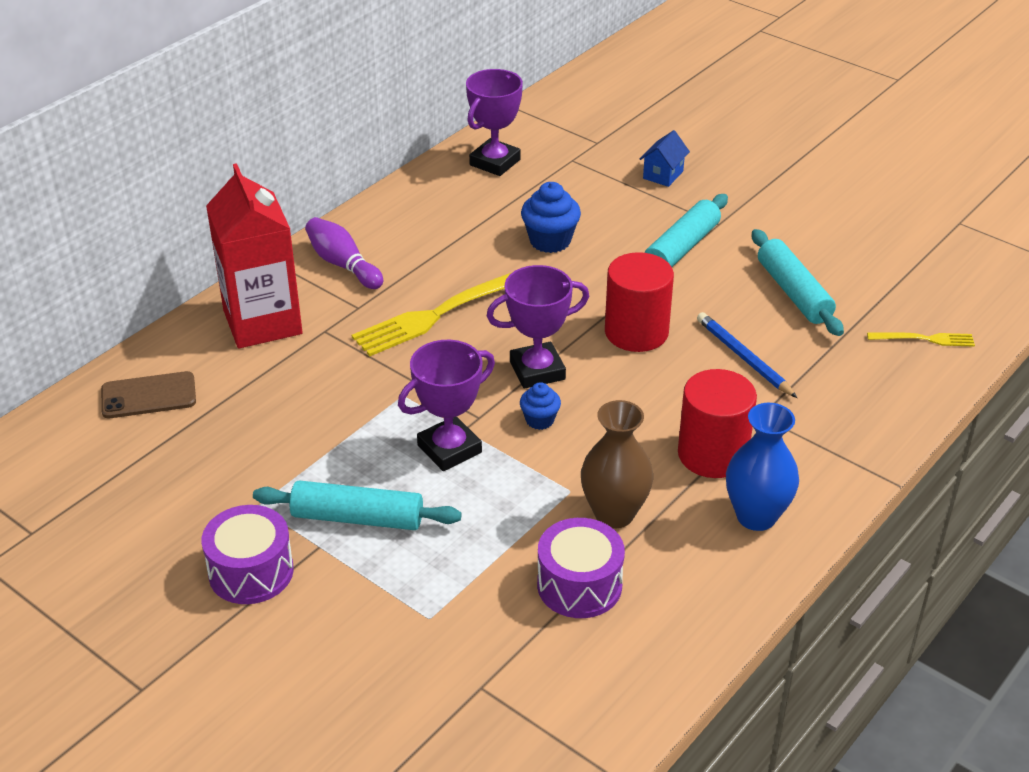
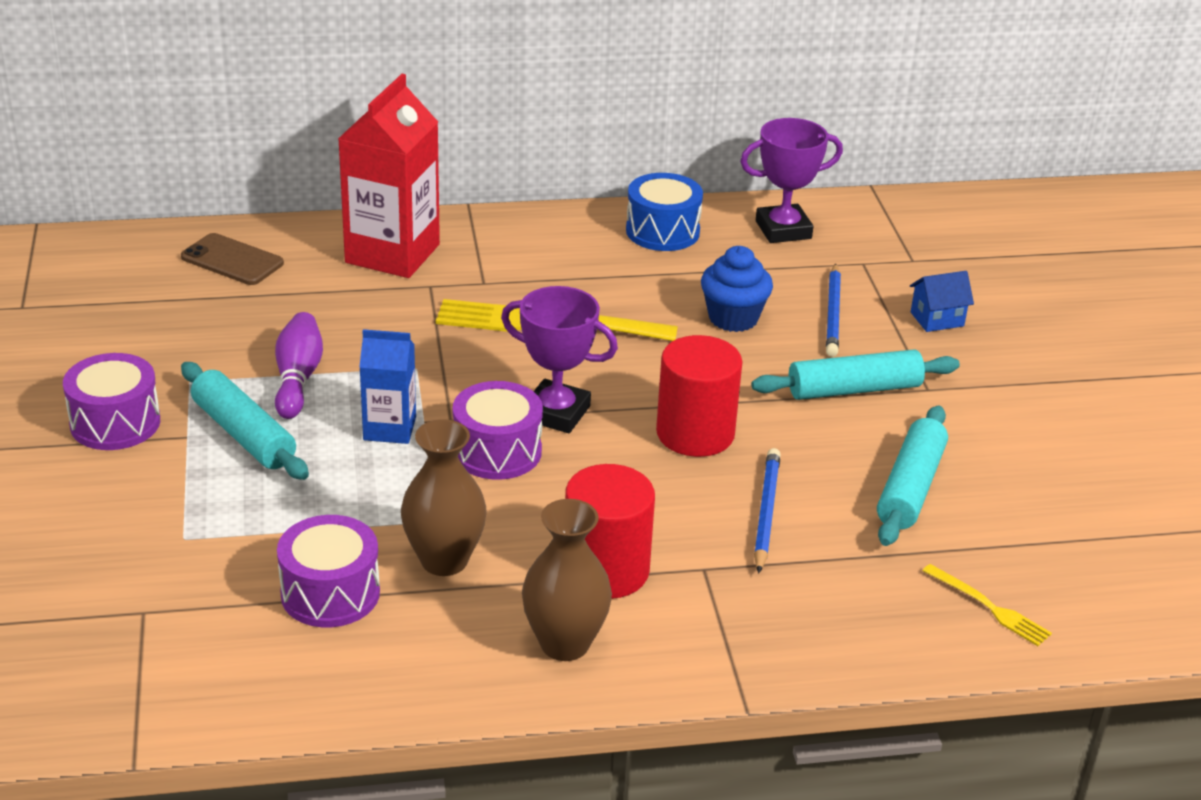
camera: 40 degrees right, 5 degrees down
(343, 264) = (521, 244): purple bowling pin -> purple bowling pin (298, 378)
(422, 204) = (662, 231): none -> blue drum
(449, 449) = (389, 428): purple trophy -> blue carton
(539, 420) = (497, 451): blue cupcake -> purple drum
(602, 204) = (833, 314): none -> blue pencil
(756, 516) = (564, 644): blue vase -> brown vase

